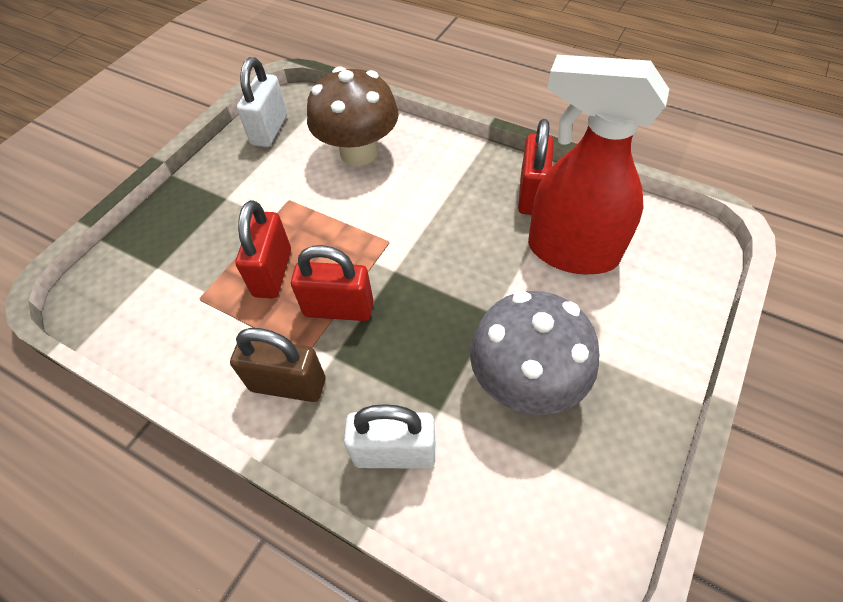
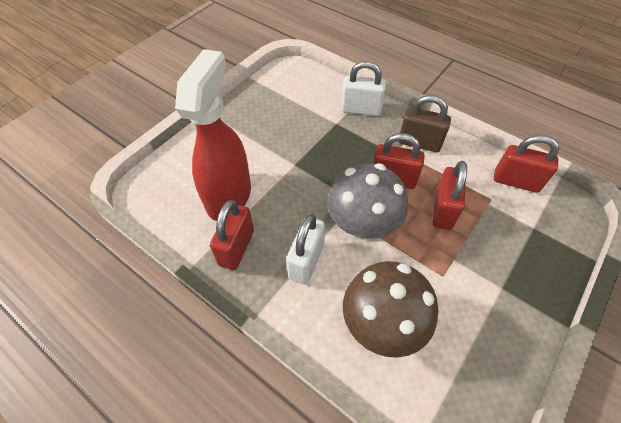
camera: 175 degrees left, 0 degrees up
(150, 332) = (515, 181): none -> red padlock
(269, 130) = (483, 378): white padlock -> white padlock (306, 261)
(525, 382) = (288, 129): grey mushroom -> grey mushroom (363, 225)
(571, 251) = (229, 196): red spray bottle -> red spray bottle turned 105 degrees counterclockwise

